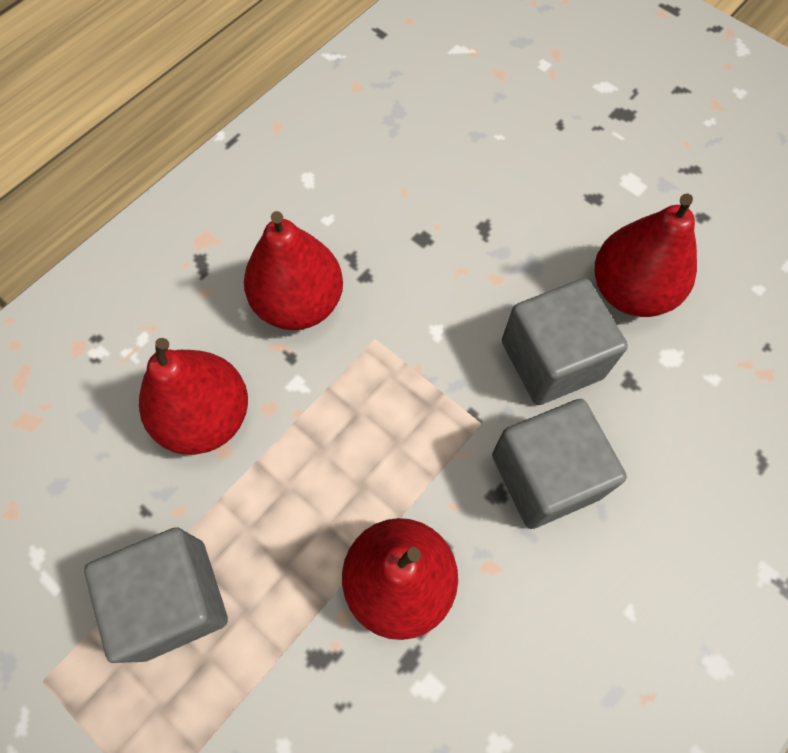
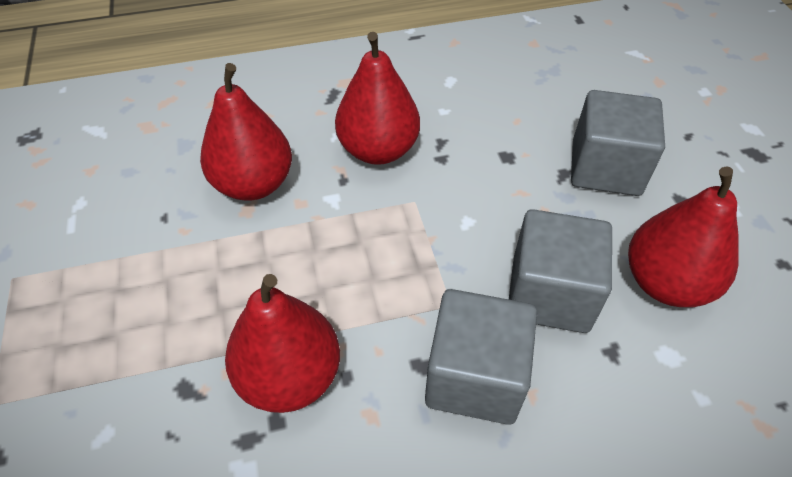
camera: 35 degrees right, 15 degrees down
(174, 599) = (130, 282): grey cube -> grey cube (605, 168)

